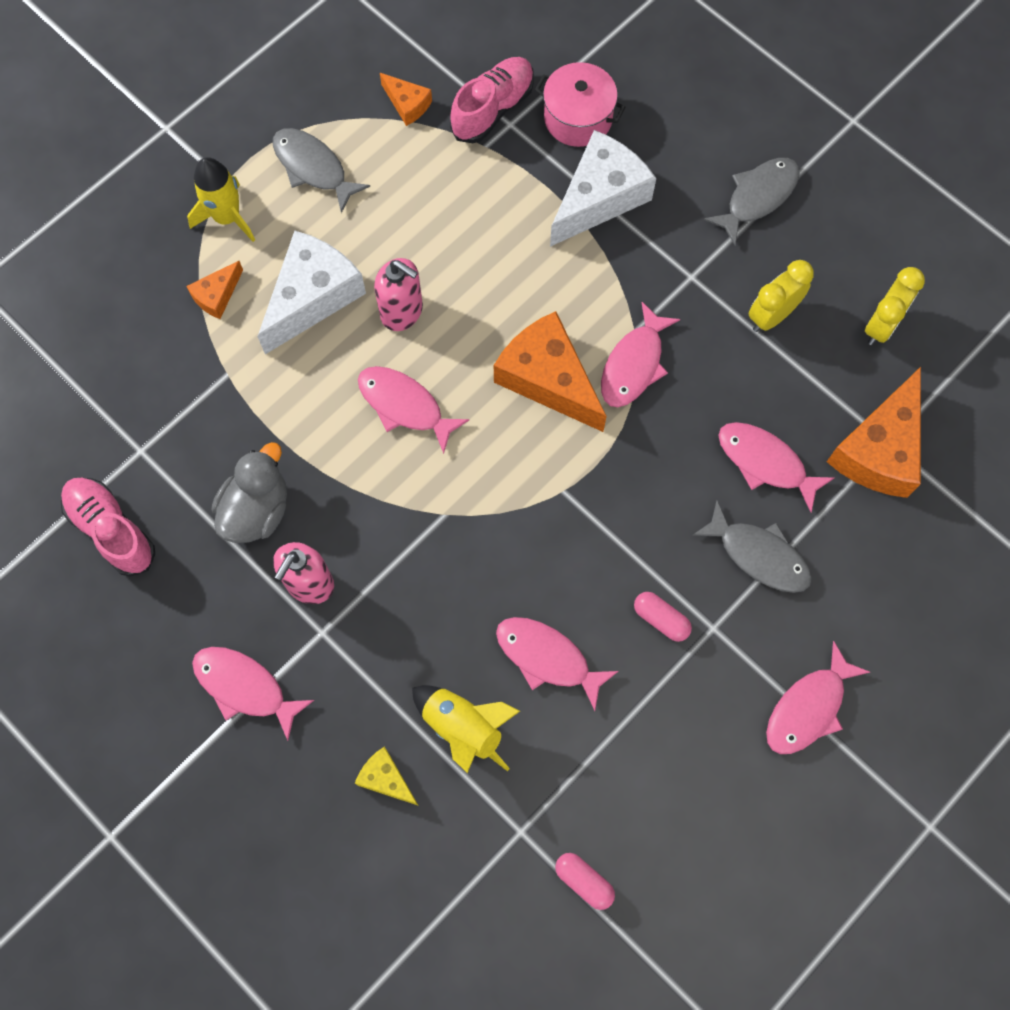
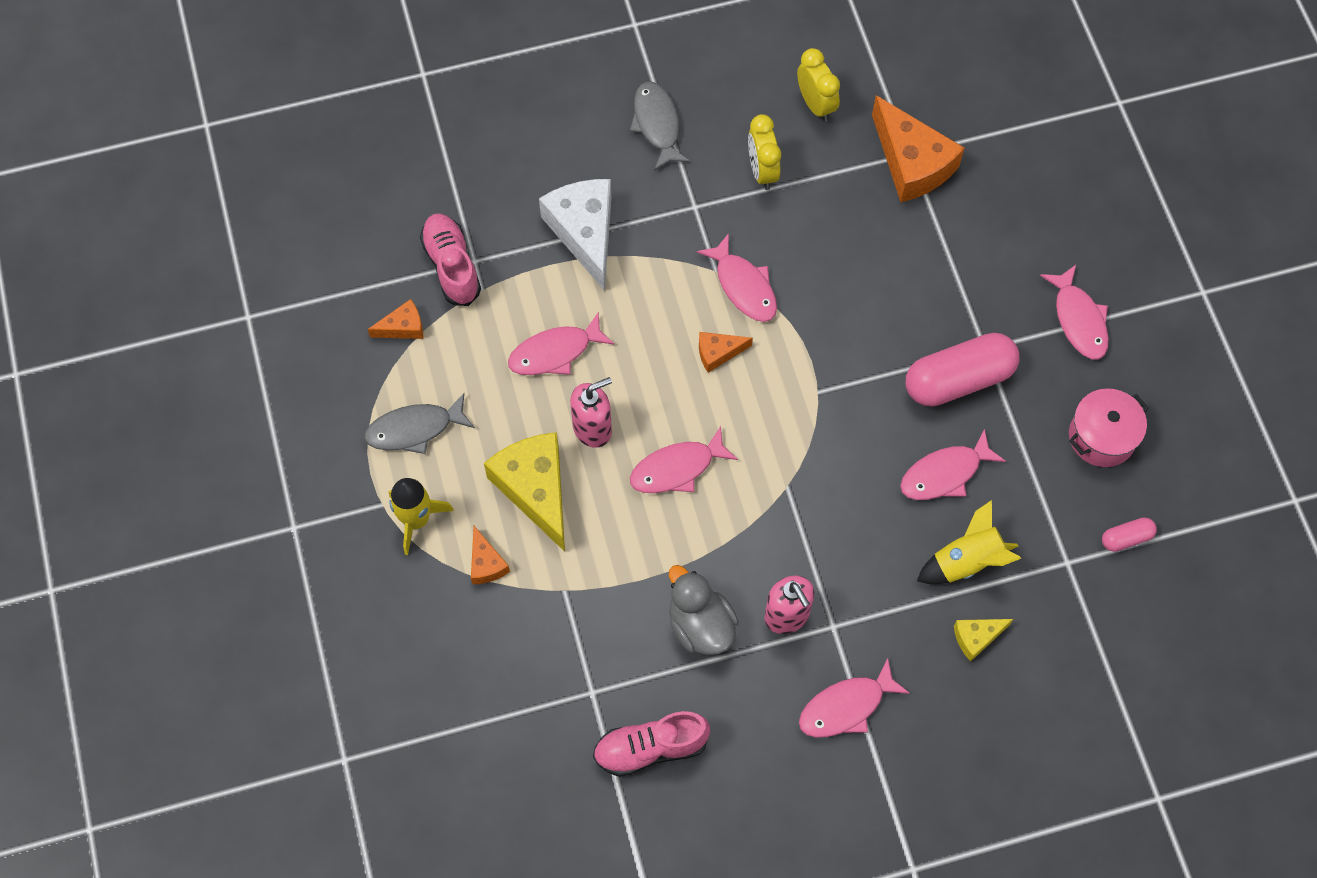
camera: 60 degrees left, 5 degrees down
(312, 297) = (535, 489): white cheese -> yellow cheese
(548, 379) = (718, 353): orange cheese -> orange cheese, size x0.49
(578, 118) = (503, 209): pink pot -> pink pot (1101, 437)
(661, 619) = (958, 380): pink capsule -> pink capsule, size x2.17
(758, 555) = (946, 287): grey fish -> none
(765, 463) = (877, 242): pink fish -> pink fish (555, 352)

